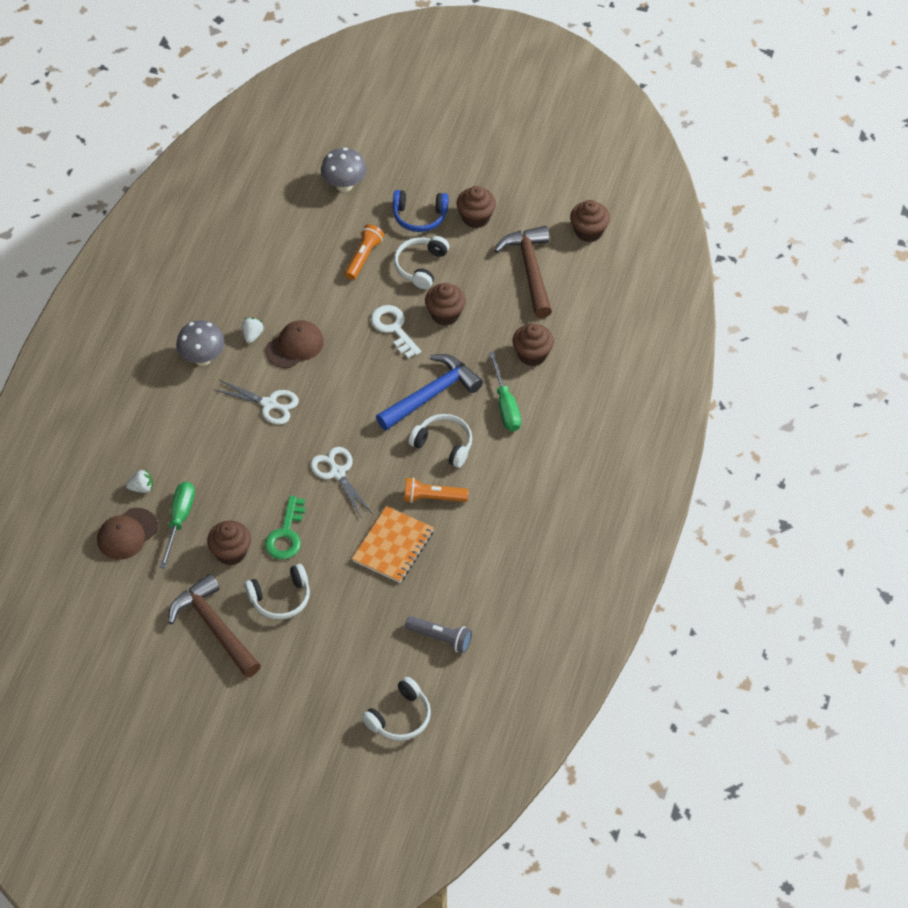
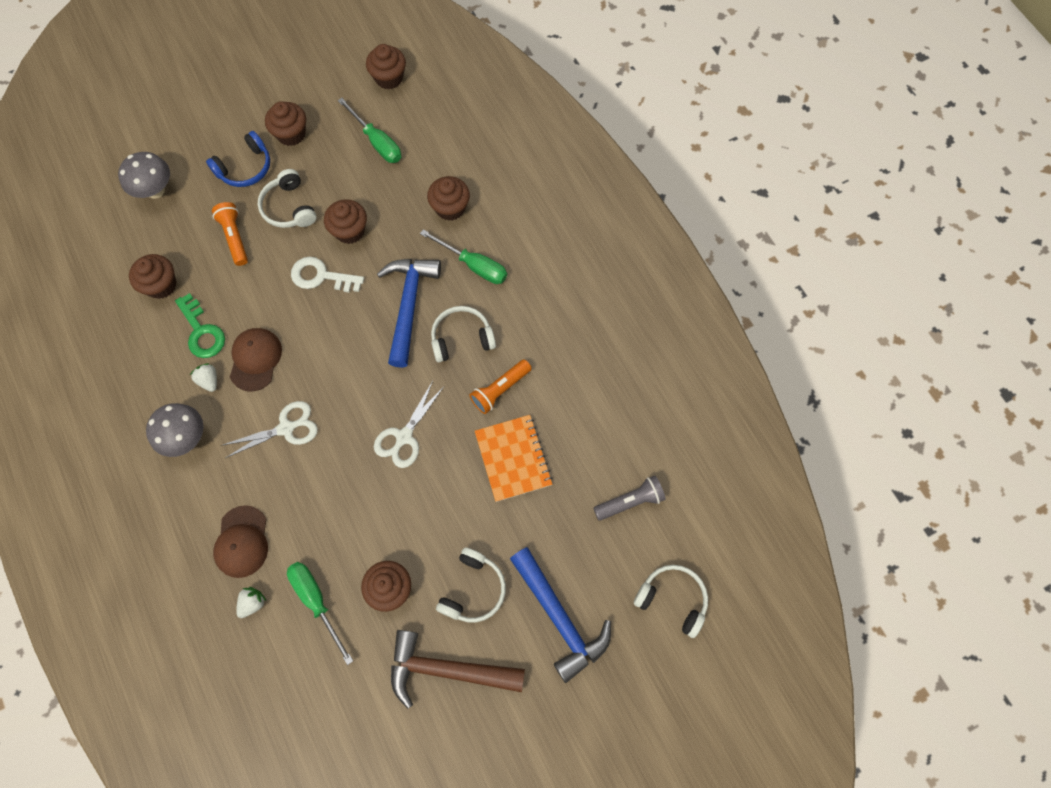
camera: 45 degrees left, 15 degrees up
(127, 534) = (283, 658): brown cap -> brown cap (242, 542)
(284, 250) = (161, 285): none -> brown cupcake
(286, 534) = (419, 529): green key -> green key (202, 331)
(315, 662) = (560, 618): none -> blue hammer
(337, 473) = (404, 437): white scissors -> white scissors turned 75 degrees counterclockwise
(400, 717) = (672, 599): white headphones -> white headphones turned 60 degrees counterclockwise
(530, 269) = (377, 142): brown hammer -> green screwdriver

